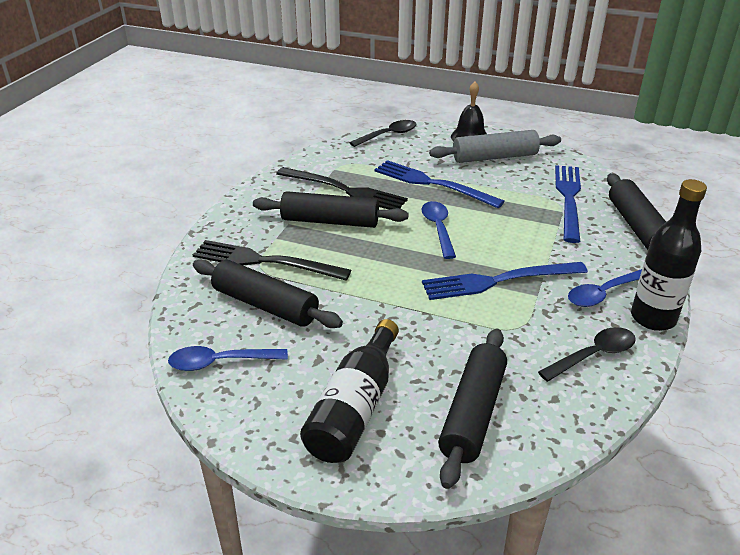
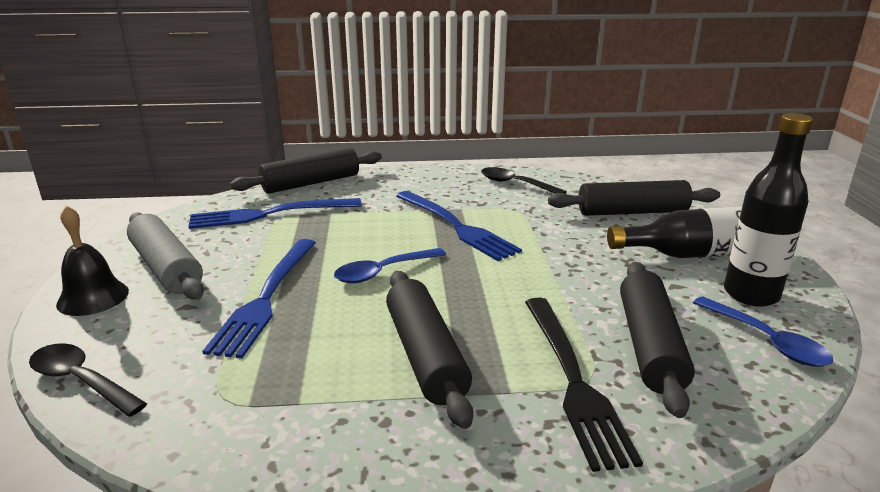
camera: 115 degrees left, 10 degrees down
(344, 190) = (323, 370): black fork -> none
(603, 294) = (433, 187): blue spoon -> none
(653, 318) = (448, 171): black bottle -> black bottle (751, 294)

